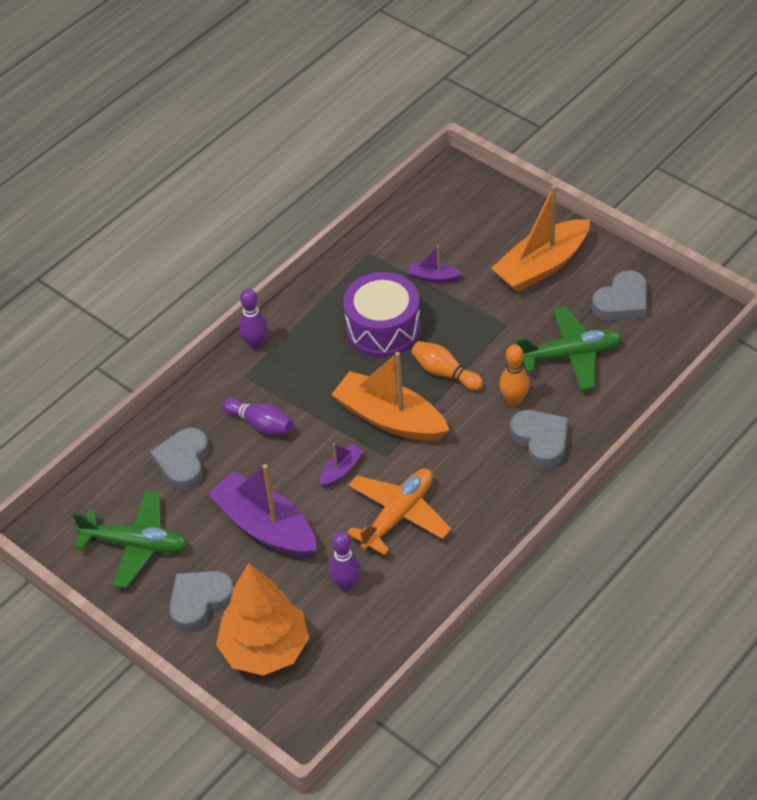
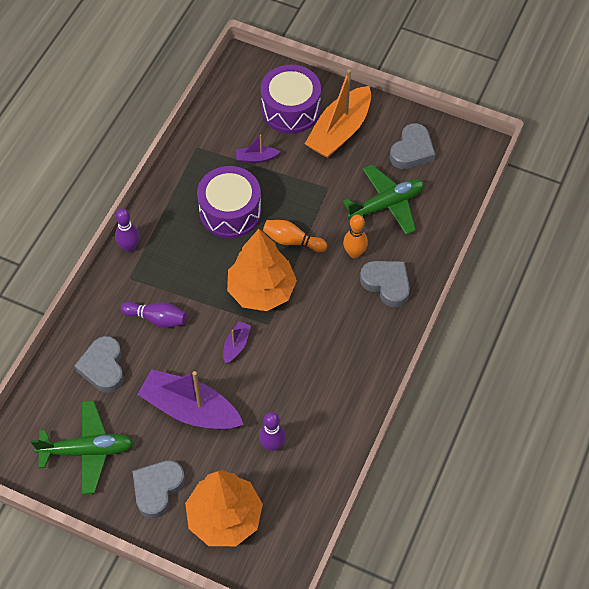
camera: 20 degrees left, 10 degrees up
(390, 419) = (261, 291): orange boat -> orange tree
(398, 515) = (294, 374): orange plane -> none
(491, 232) = (290, 109): none -> purple drum

